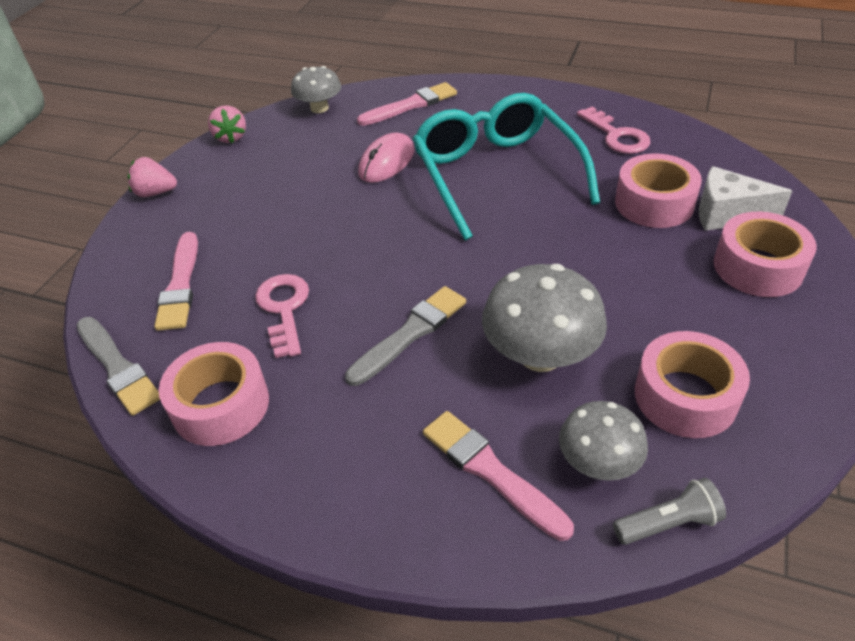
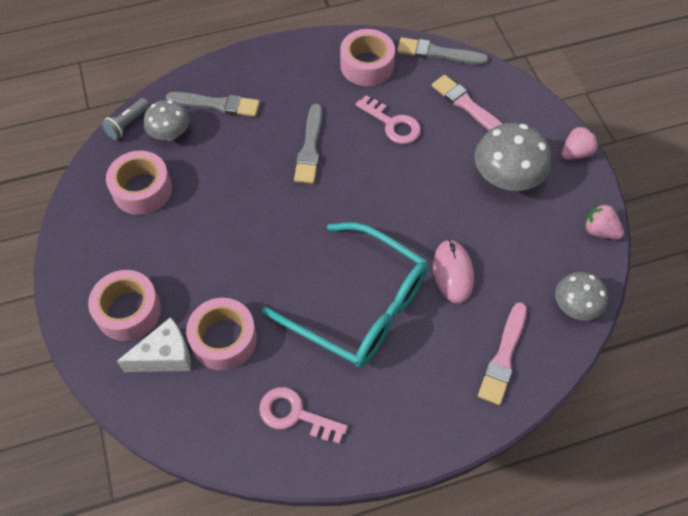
camera: 140 degrees right, 15 degrees up
(491, 471) = (217, 104): pink brush -> grey brush
(540, 355) = (230, 173): grey mushroom -> grey mushroom (506, 177)

